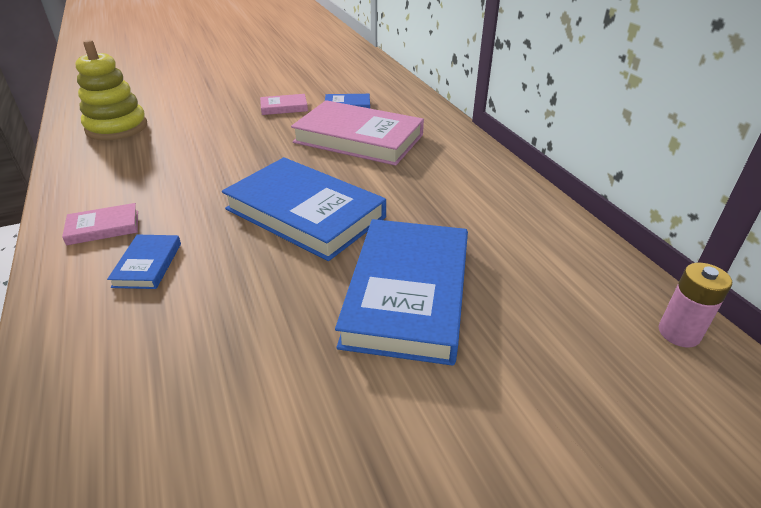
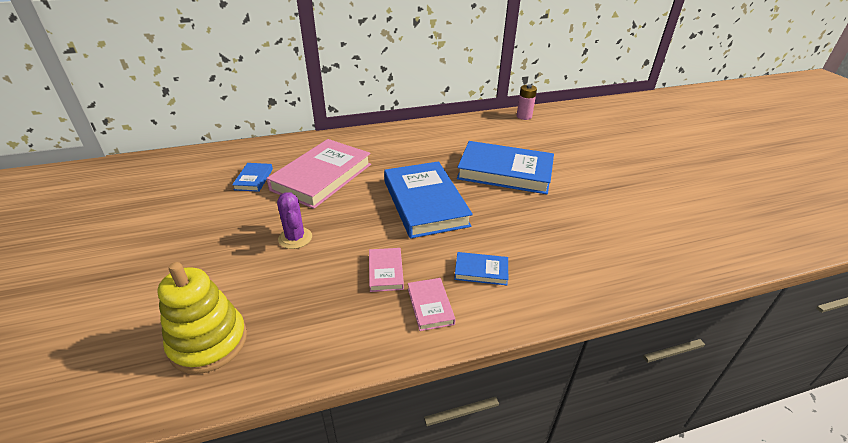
camera: 85 degrees left, 0 degrees up
(241, 140) = (295, 238): none -> purple cactus
(284, 107) = (232, 214): pink book -> pink book (385, 272)
(305, 213) = (425, 203): blue book -> blue book turned 60 degrees counterclockwise

